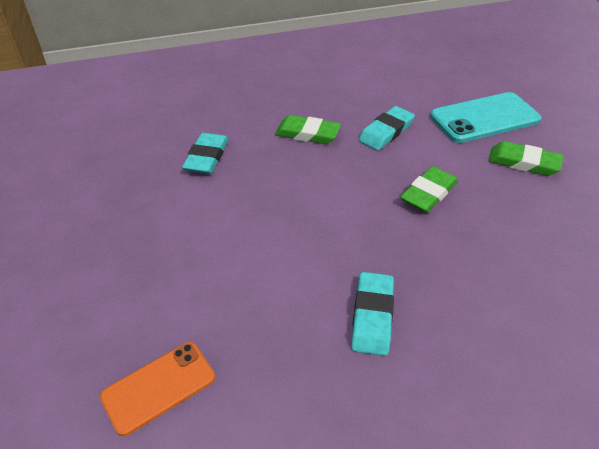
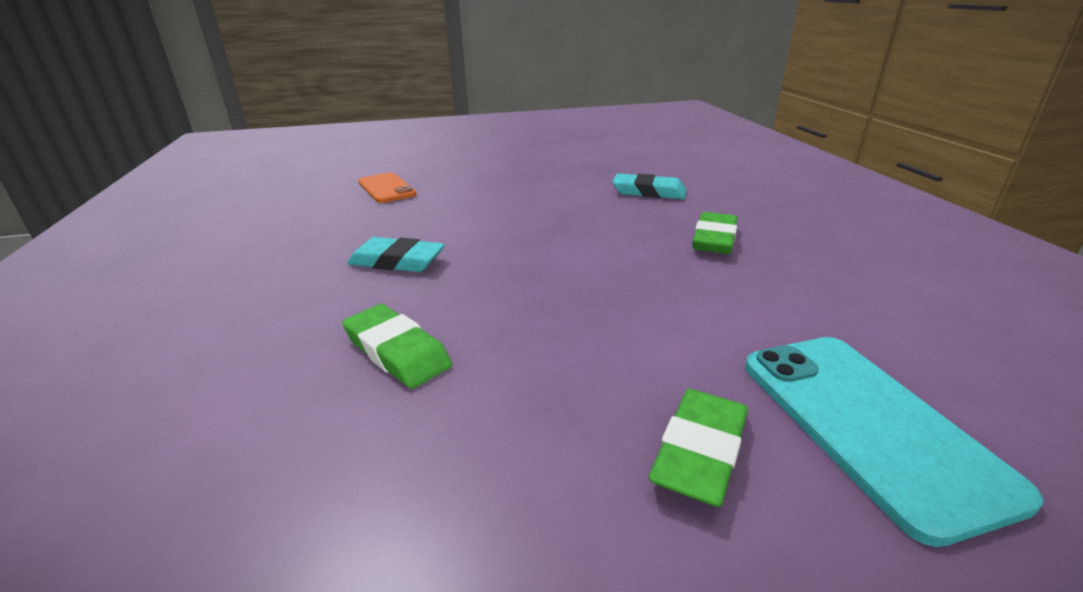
camera: 95 degrees right, 15 degrees down
(386, 132) = (746, 295): turquoise eraser -> none
(428, 193) = (591, 316): green eraser -> green eraser (397, 351)

